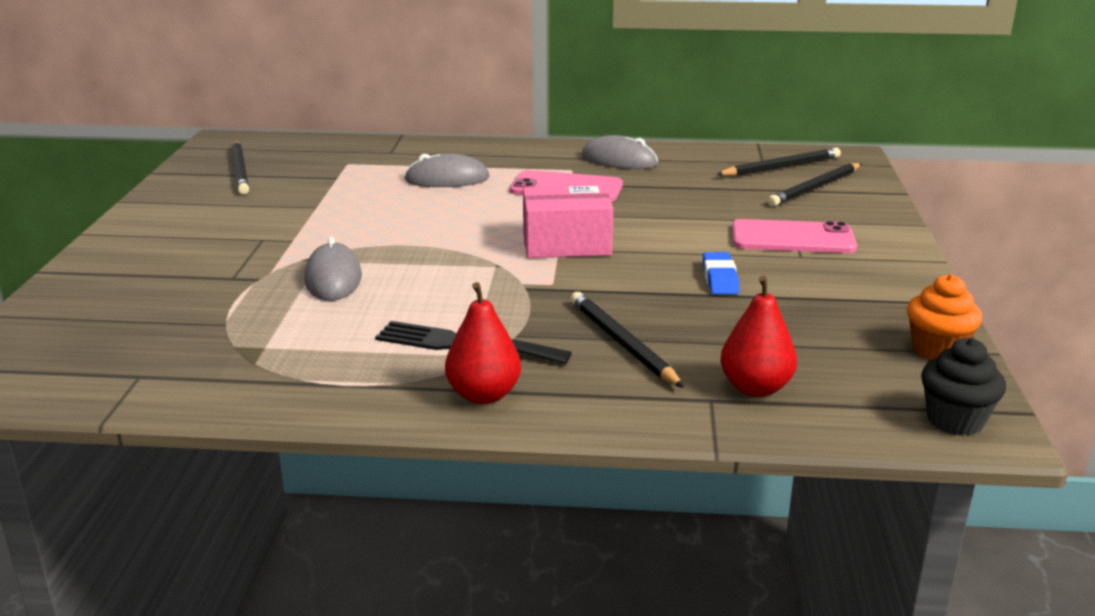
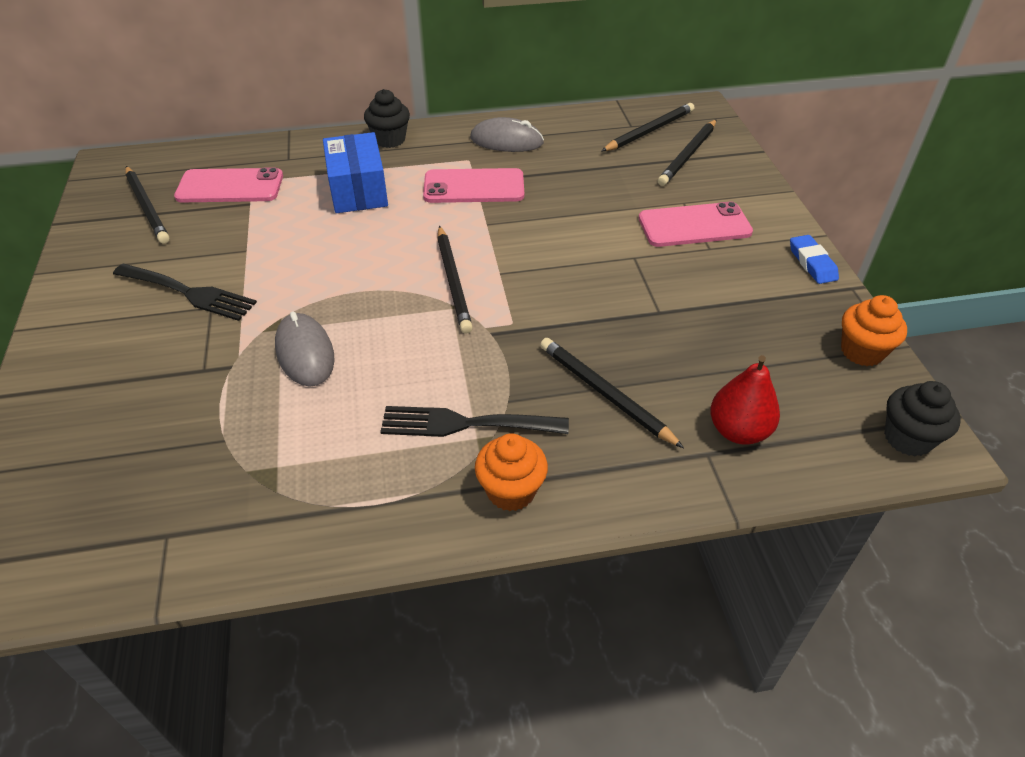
camera: 15 degrees left, 20 degrees up
(247, 228) = (189, 293): none -> black fork
(324, 165) = (230, 186): none -> pink phone
(447, 179) = (358, 190): grey mouse -> blue box
(483, 395) = (511, 491): red pear -> orange cupcake
(498, 149) = (389, 139): none -> black cupcake
(507, 248) = (453, 281): none -> black pencil
(566, 244) = (504, 266): pink box -> none
(720, 278) = (654, 290): blue eraser -> blue eraser (812, 263)

